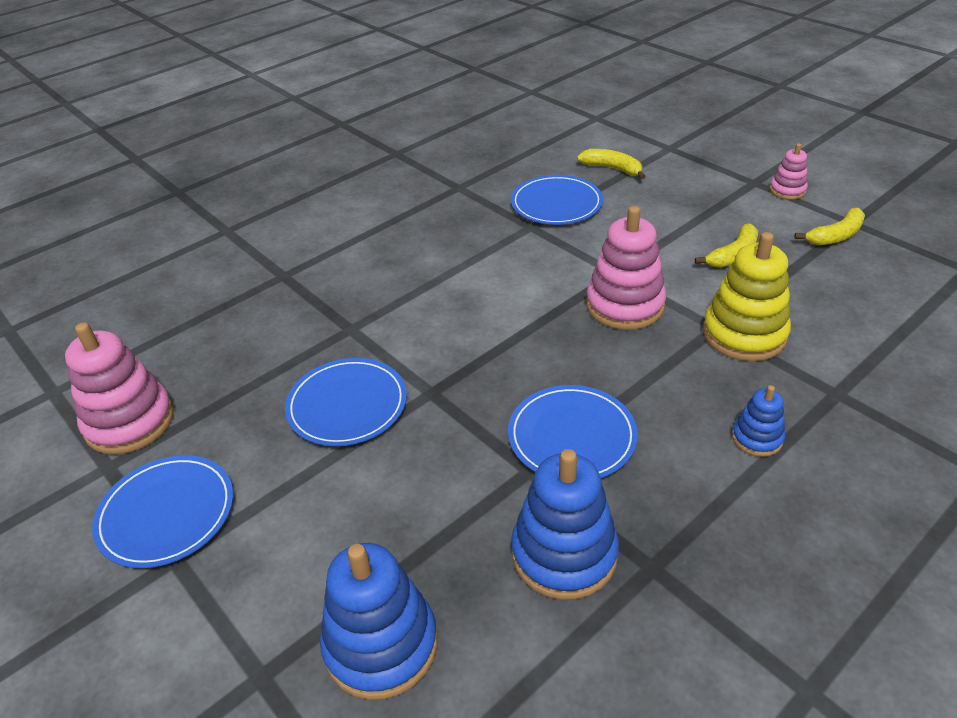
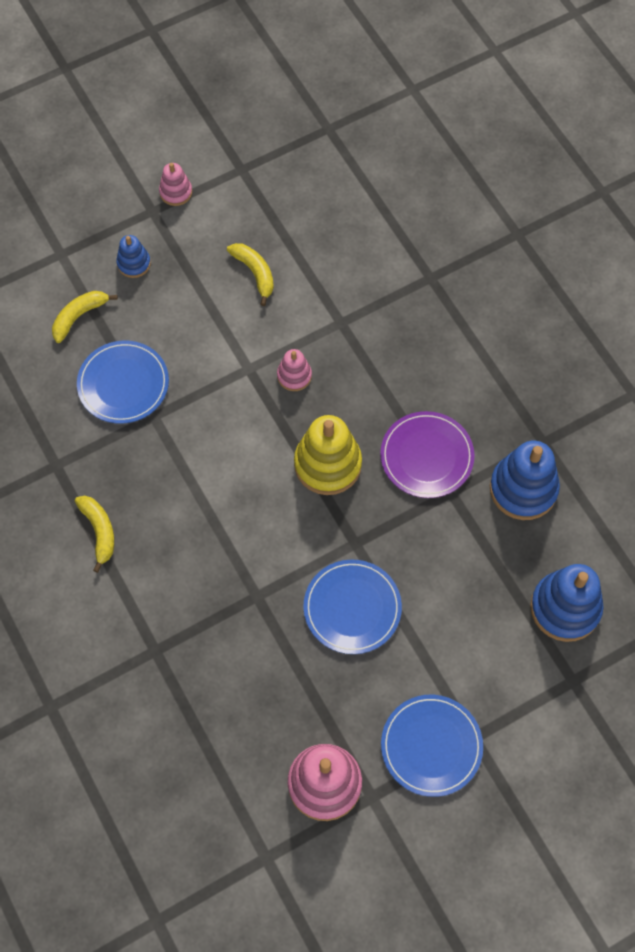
camera: 80 degrees left, 25 degrees up
(572, 436) = (426, 456): blue plate -> purple plate
(625, 305) = (294, 376): pink stacking toy -> pink stacking toy, size x0.53
(744, 334) = (354, 307): yellow stacking toy -> yellow stacking toy (327, 464)
(757, 438) = (457, 343): blue stacking toy -> blue stacking toy (134, 263)
(835, 236) = (255, 190): yellow banana -> yellow banana (99, 531)

